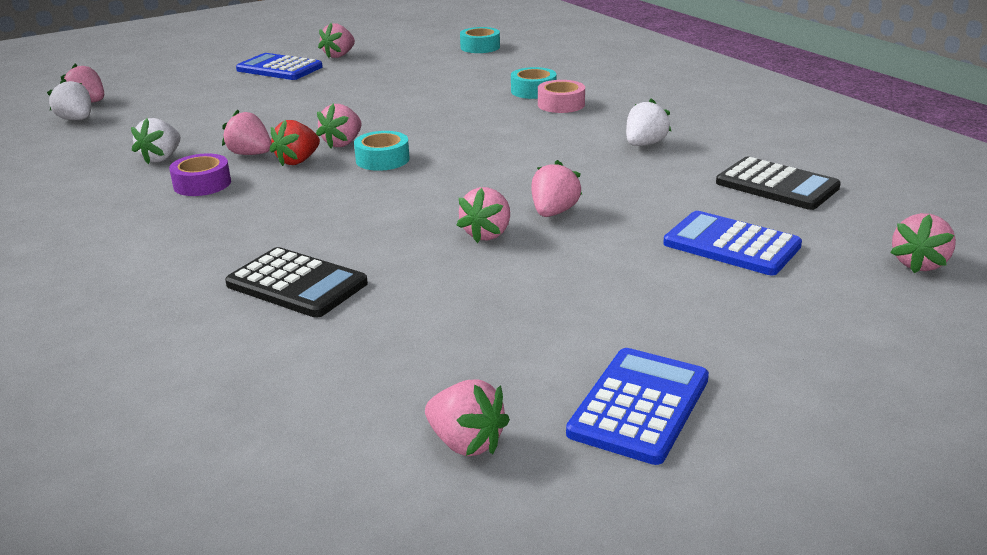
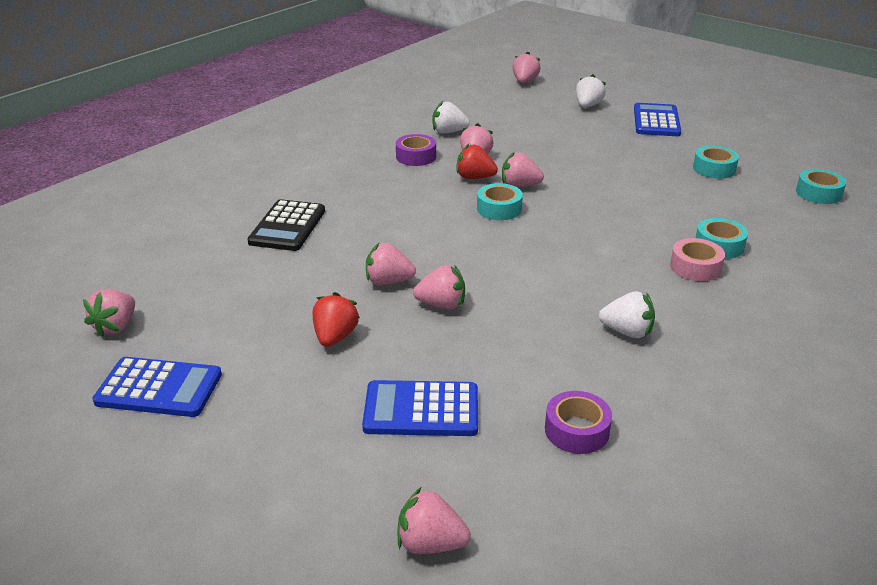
camera: 70 degrees right, 5 degrees up
(76, 120) = (492, 88): white strawberry -> white strawberry (588, 106)
(339, 55) = (715, 135): pink strawberry -> none
(401, 68) = (714, 169): none -> turquoise tape
(583, 276) = (335, 337): none -> red strawberry
(731, 245) = (421, 410): blue calculator -> blue calculator turned 105 degrees counterclockwise
(777, 185) = (576, 430): black calculator -> purple tape

